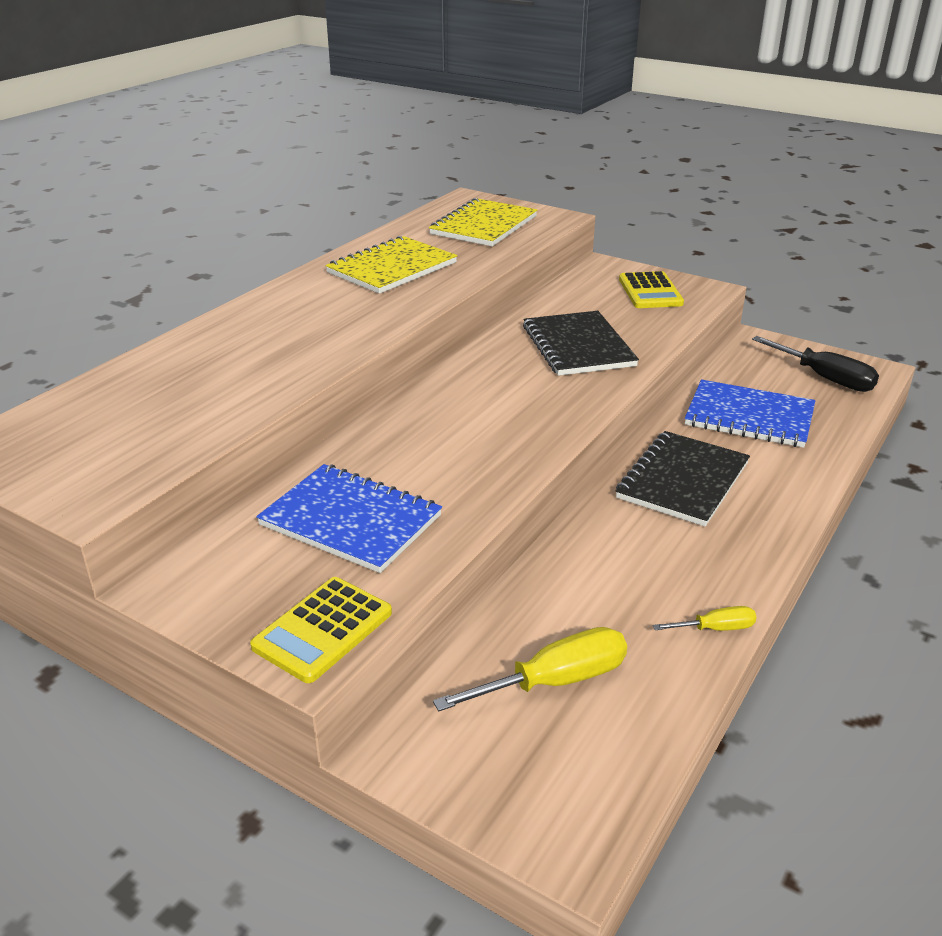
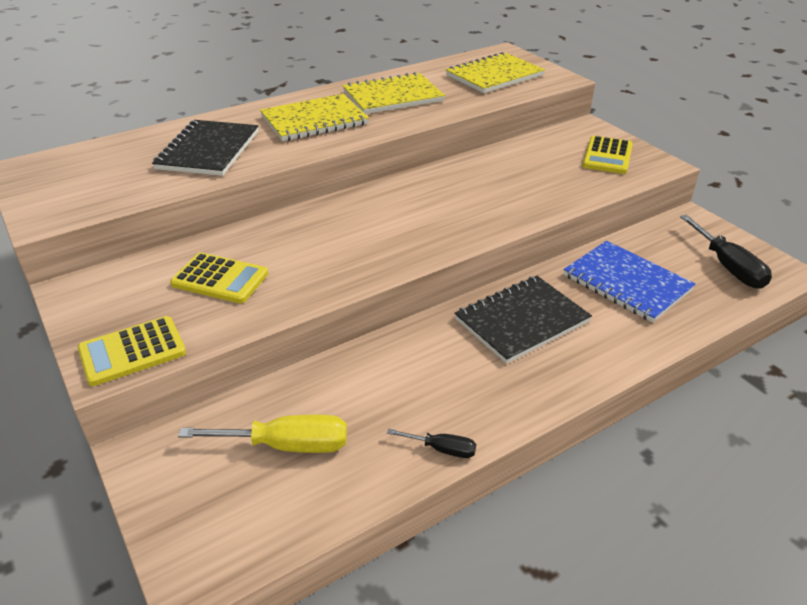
camera: 25 degrees right, 5 degrees up
(325, 312) = (314, 120): none -> yellow notebook
(350, 520) = (220, 279): blue notebook -> yellow calculator
(578, 346) = (505, 188): black notebook -> black notebook (208, 150)
(715, 628) = (442, 449): yellow screwdriver -> black screwdriver

